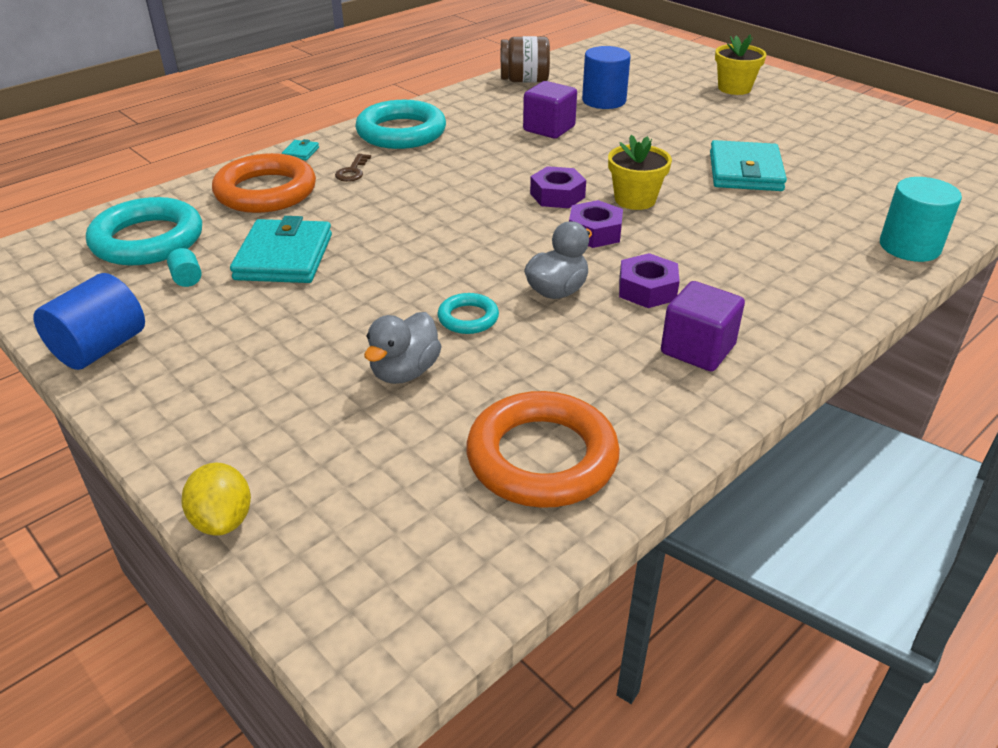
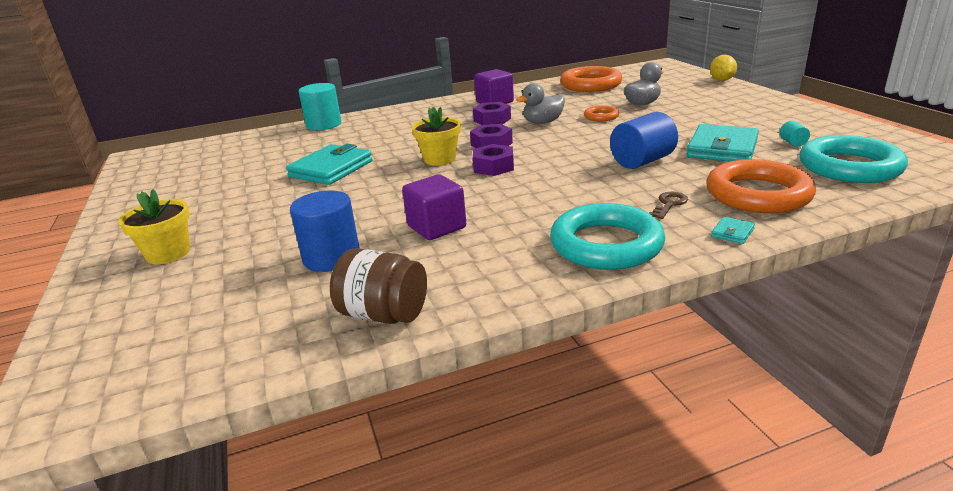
camera: 155 degrees left, 10 degrees down
(100, 348) = (825, 119): blue cylinder -> blue cylinder (642, 161)
(468, 318) = (601, 116): turquoise ring -> orange ring

